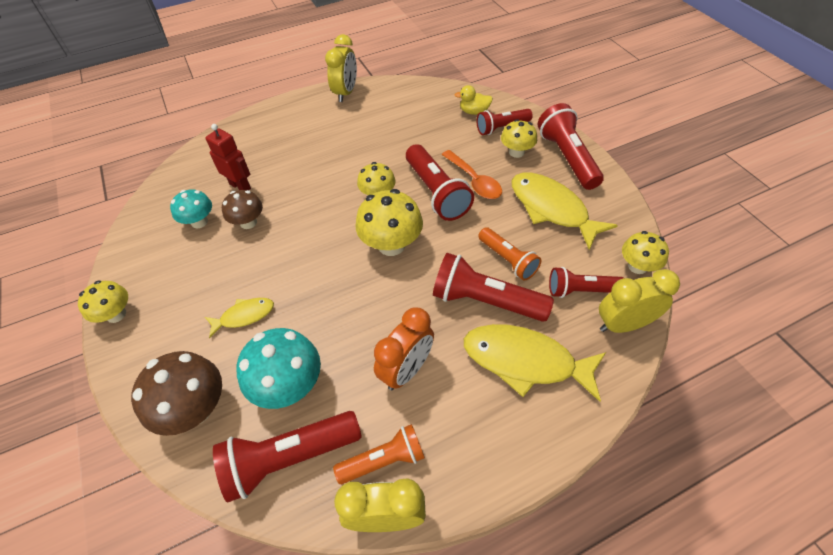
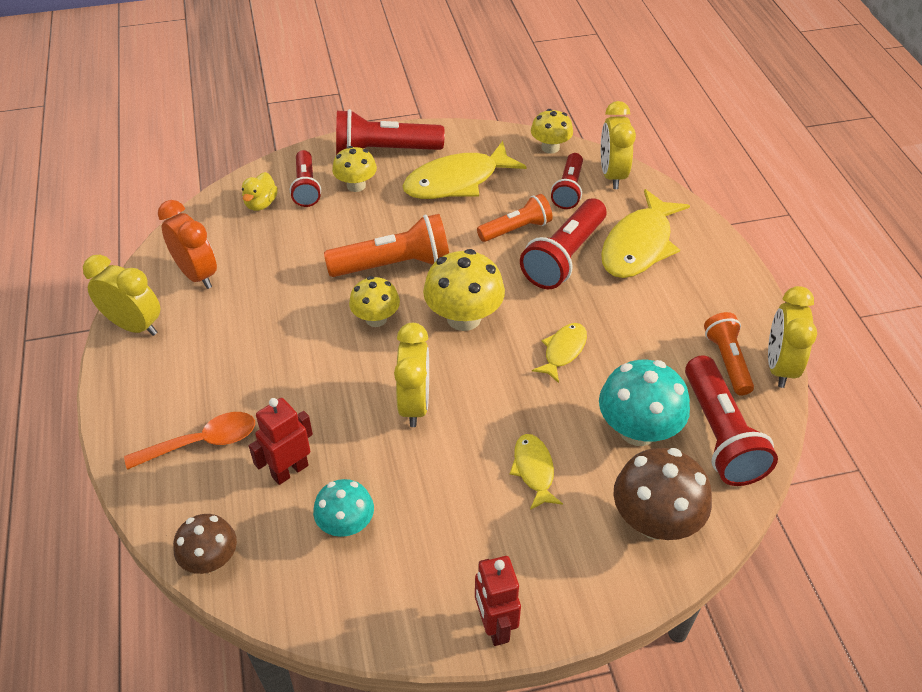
camera: 80 degrees left, 5 degrees down
(116, 314) = (494, 626): yellow mushroom -> red robot
(248, 222) = (371, 462): brown mushroom -> brown mushroom (211, 560)
(300, 234) = (414, 404): none -> yellow clock
(369, 317) = (563, 351): none -> yellow fish
(406, 370) = (634, 330): orange clock -> orange clock (197, 274)
(436, 193) = (394, 265): red flashlight -> orange flashlight
(474, 181) = (388, 229): orange spoon -> orange spoon (202, 442)

